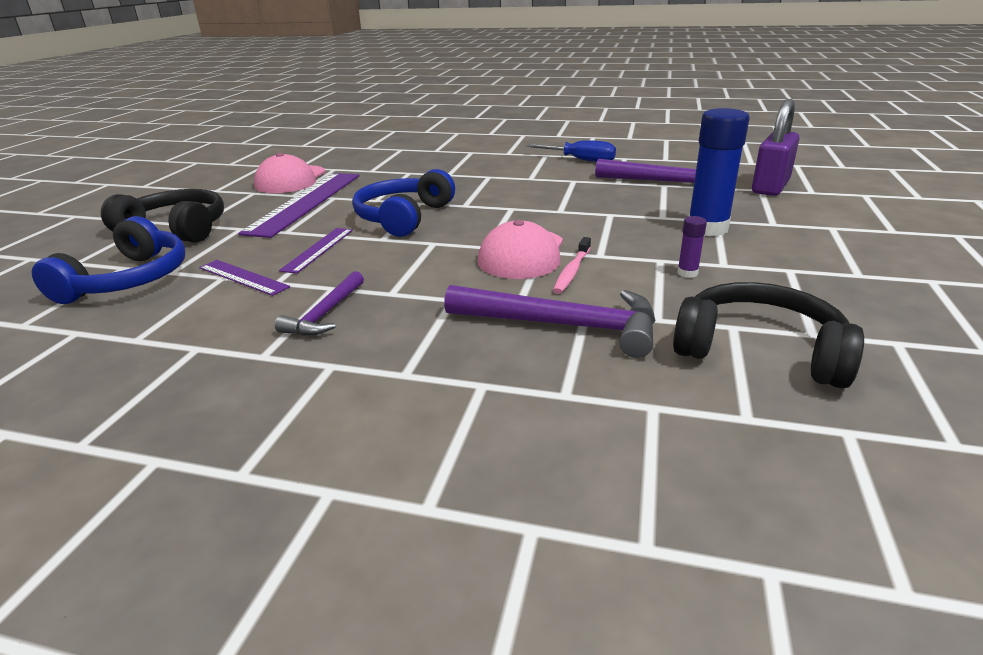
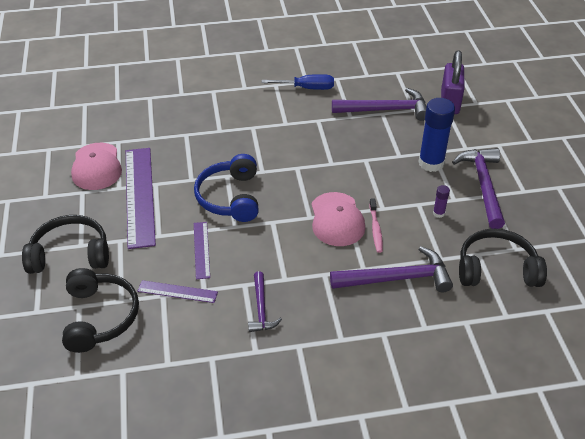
camera: 25 degrees left, 15 degrees up
(129, 280) = (100, 317): blue headphones -> black headphones
(784, 259) = (483, 185): none -> purple hammer

